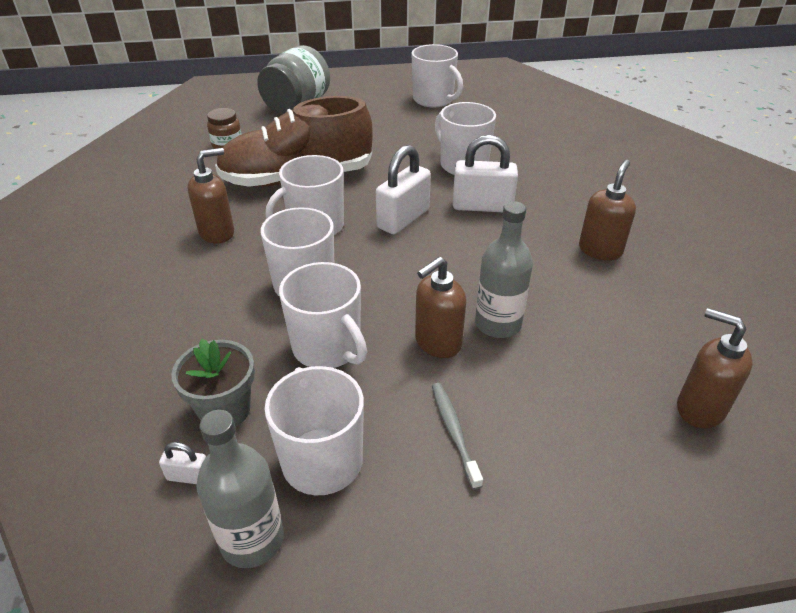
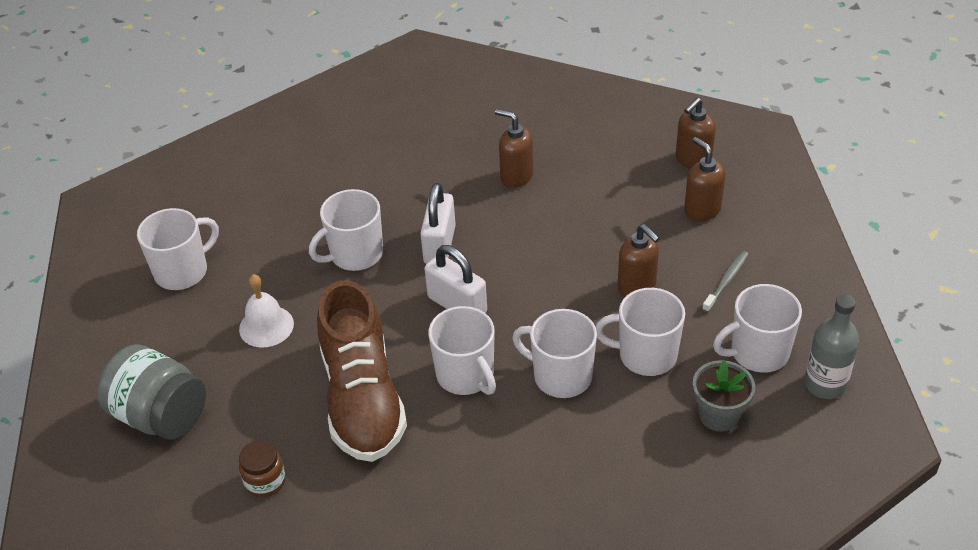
camera: 85 degrees left, 5 degrees up
(189, 476) = (782, 427): white padlock -> none
(217, 233) = (472, 459): brown soap dispenser -> brown soap dispenser (702, 210)
(327, 348) = (646, 355): white mug -> white mug turned 135 degrees counterclockwise
(378, 134) = (266, 326): none -> white bell
(454, 432) = (726, 281): grey toothbrush -> grey toothbrush turned 135 degrees clockwise
(498, 324) = (613, 249): grey bottle -> none

